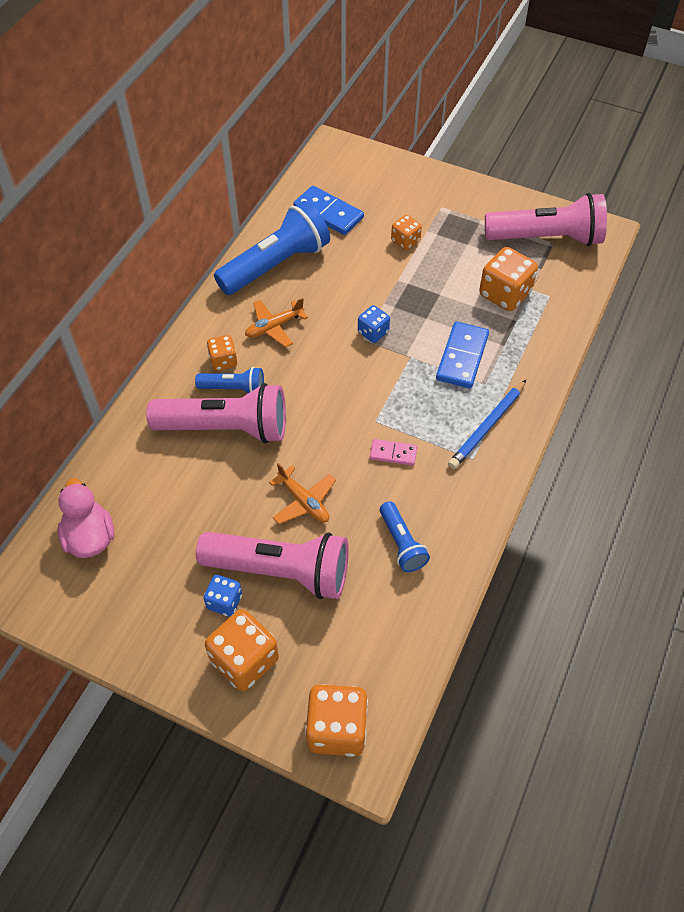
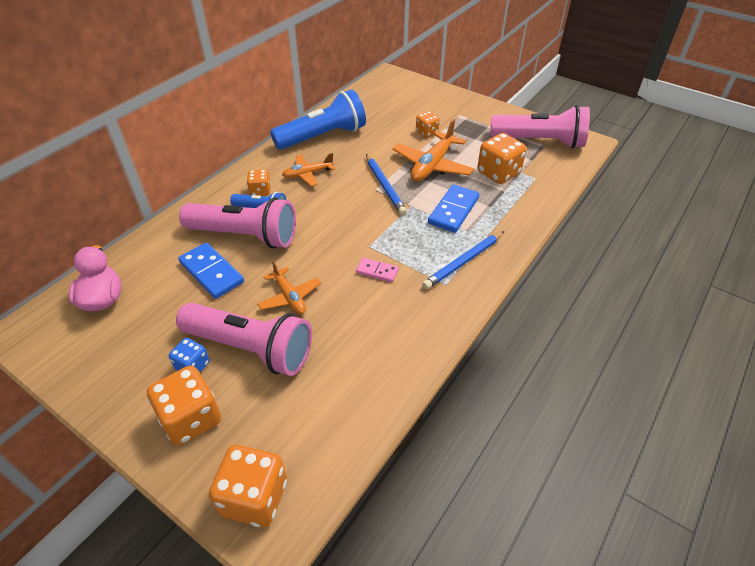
camera: 10 degrees right, 10 degrees down
(328, 213) = (373, 110): blue domino -> blue domino (212, 272)
(373, 332) = (385, 186): blue dice -> blue pencil
(402, 543) = (365, 341): blue flashlight -> none
(423, 293) = (432, 165): none -> orange plane

